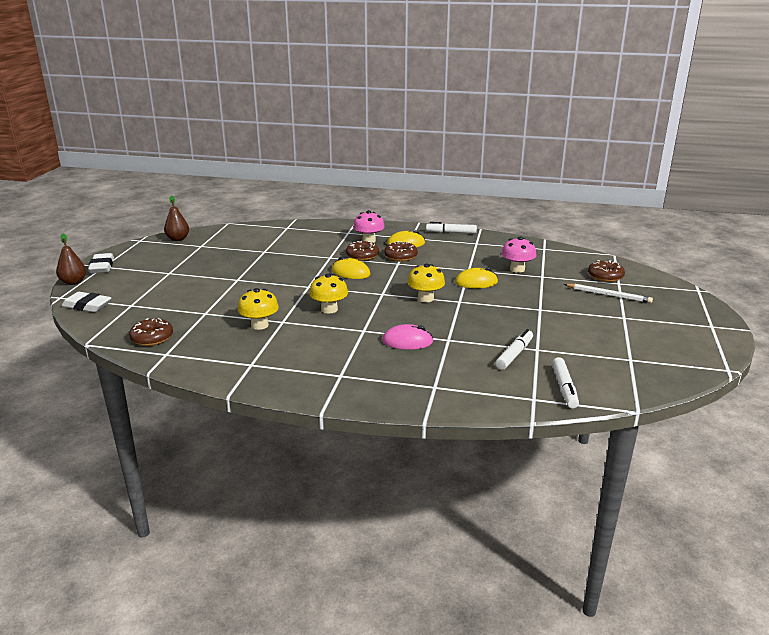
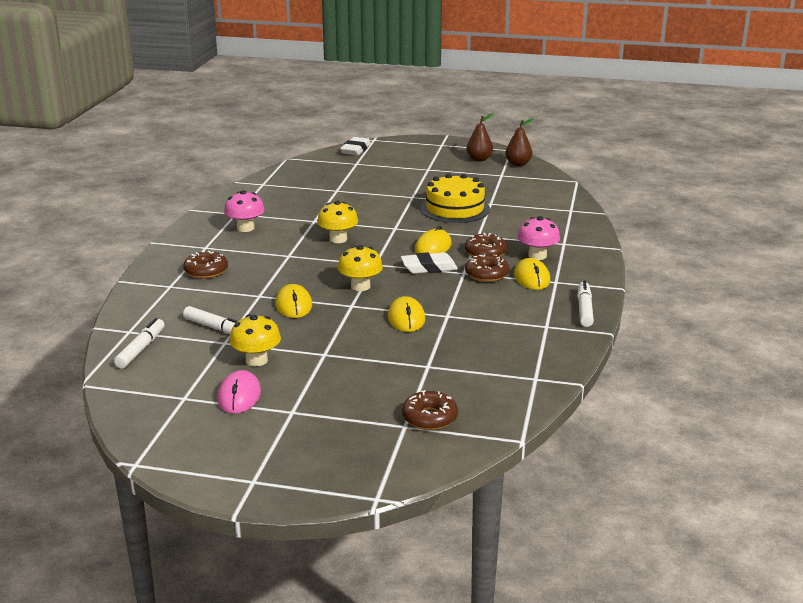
camera: 90 degrees right, 0 degrees up
(73, 282) = (405, 139): brown pear -> brown pear (479, 159)
(102, 267) = (440, 144): white eraser -> white eraser (429, 268)
(152, 338) = (292, 177): brown donut -> brown donut (206, 271)
(259, 325) = (308, 212): yellow mushroom -> yellow mushroom (256, 360)
(271, 264) = (455, 209): none -> yellow cake
(407, 341) = (260, 275): pink mouse -> pink mouse (239, 396)
(463, 323) = (293, 305): none -> yellow mouse
(517, 269) = (451, 349): pink mushroom -> pink mushroom (245, 228)
(564, 388) = (141, 349): white marker -> white marker turned 105 degrees clockwise
(608, 295) = (363, 410): white pencil -> none

